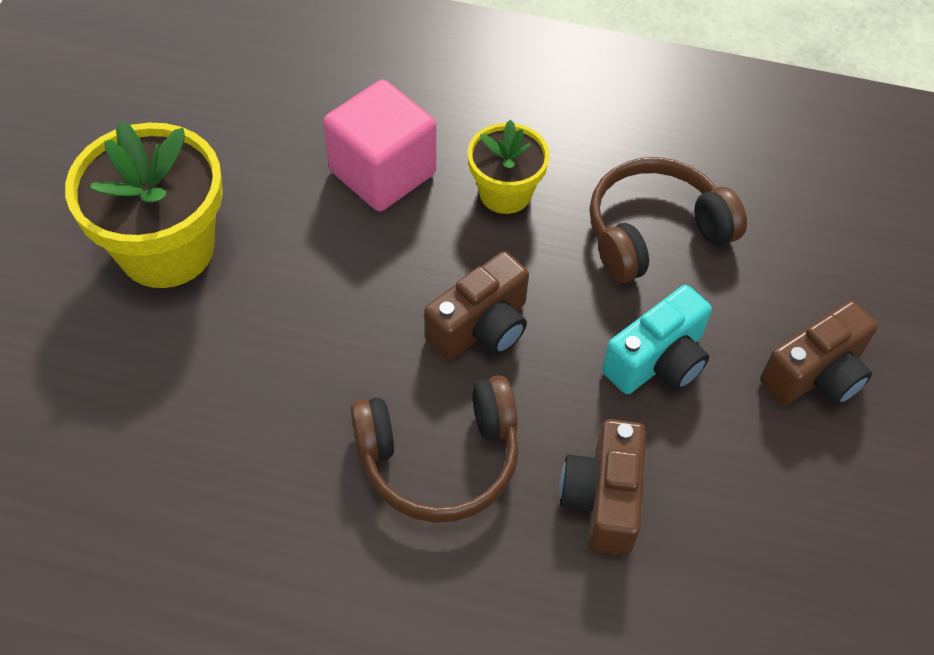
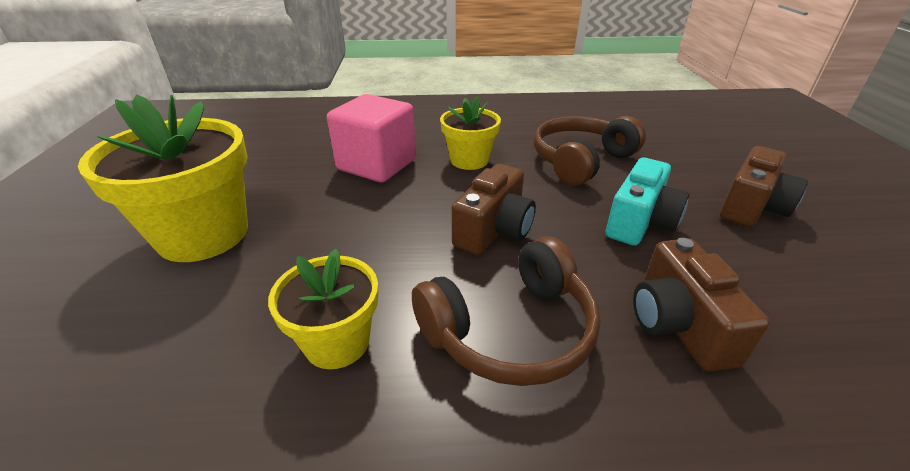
camera: 15 degrees left, 20 degrees down
(279, 426) = (337, 342): none -> yellow flower pot

